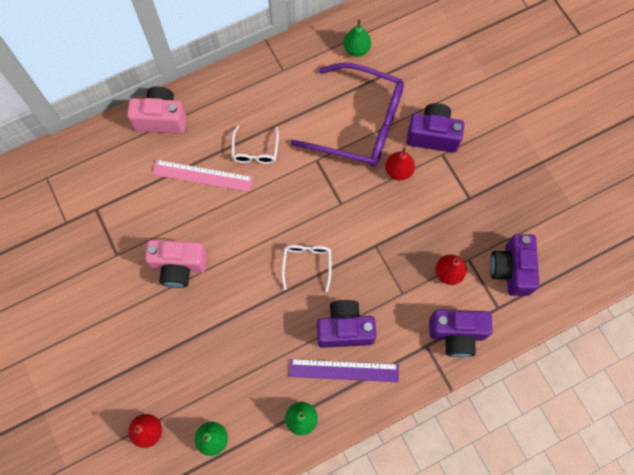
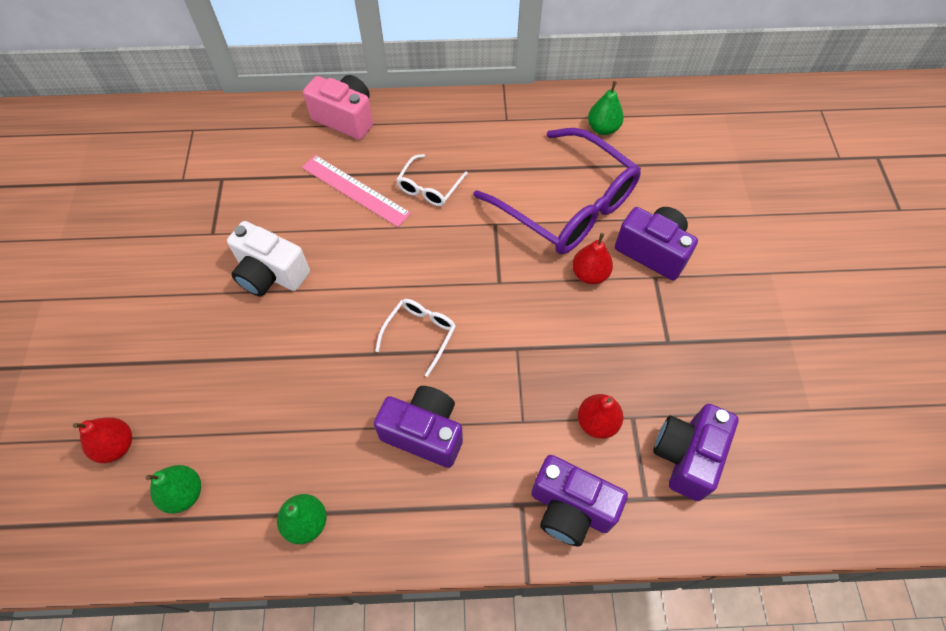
camera: 25 degrees right, 10 degrees down
(179, 267) = (271, 274): pink camera -> white camera
(344, 370) = (395, 484): purple ruler -> none

